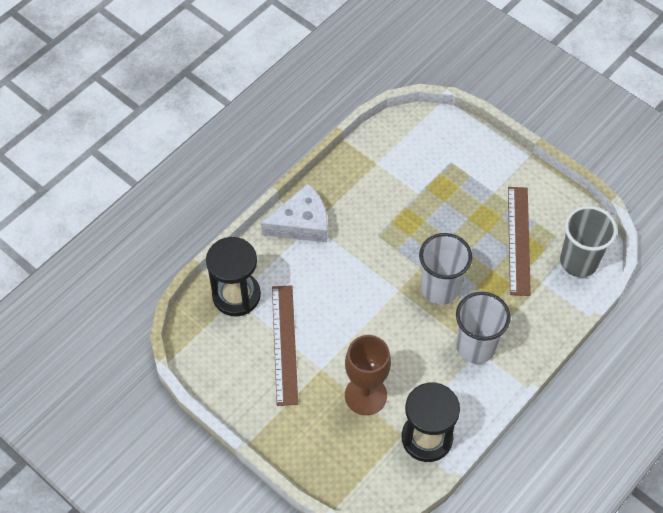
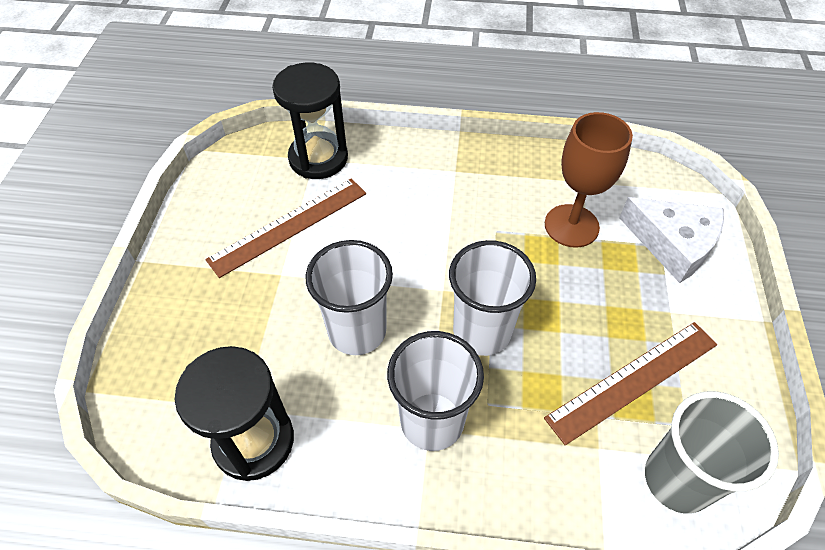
camera: 55 degrees right, 5 degrees down
(301, 223) = (448, 162): white cheese -> white cheese (673, 244)
(365, 395) = (274, 337): brown goblet -> brown goblet (571, 226)
(394, 350) = (357, 331): none -> white cup

